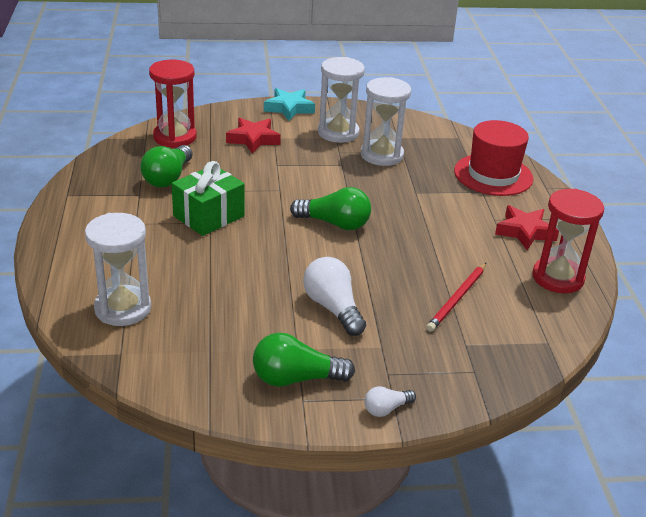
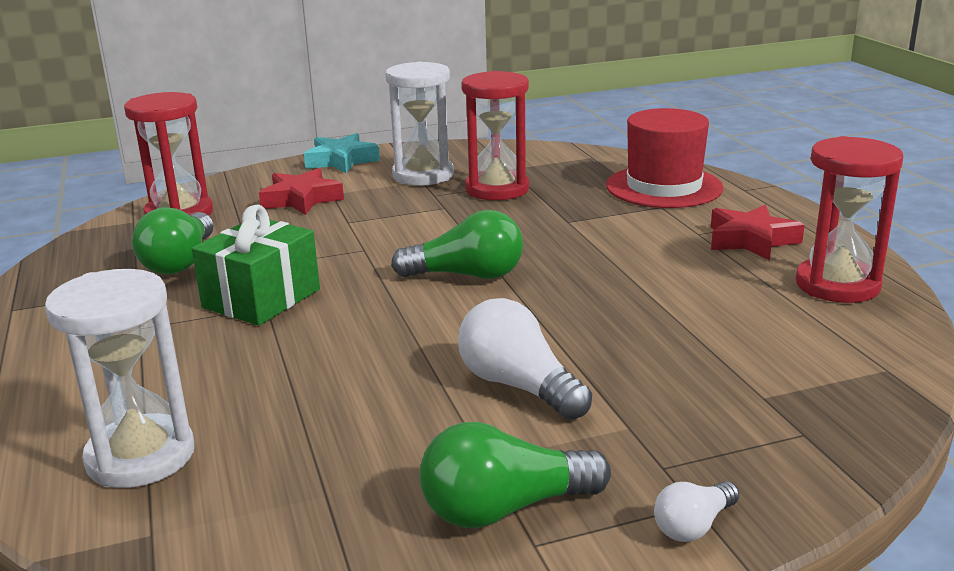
camera: 10 degrees left, 10 degrees down
(381, 155) = (497, 189): white hourglass -> red hourglass
(457, 299) = (709, 337): red pencil -> none

